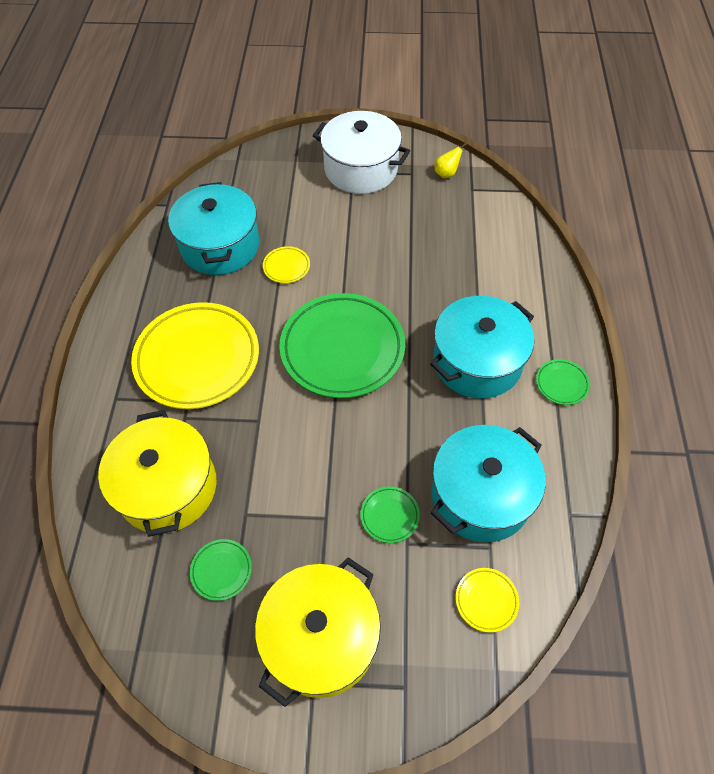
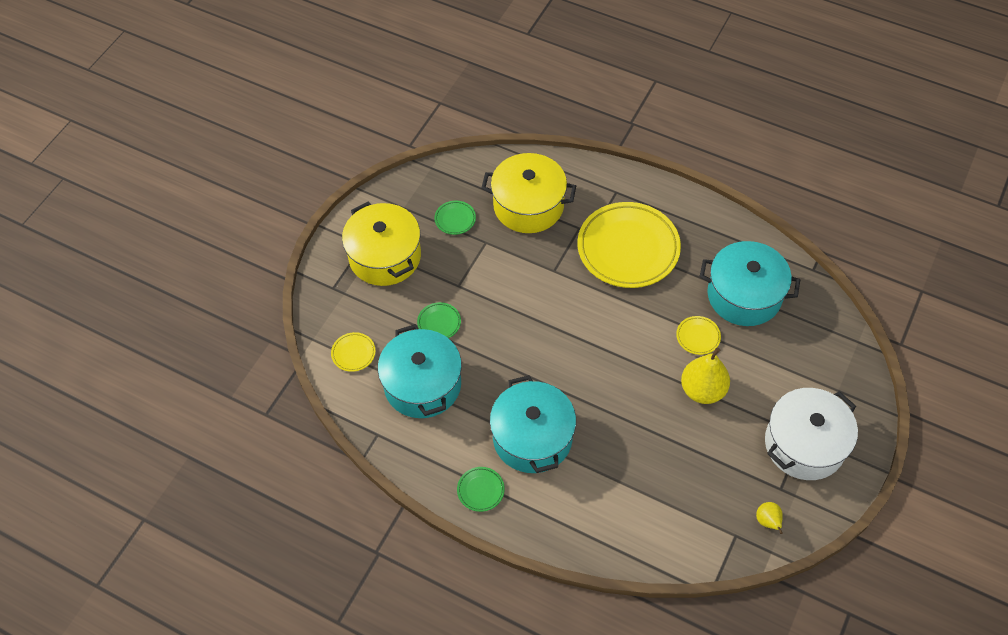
camera: 115 degrees right, 0 degrees up
(342, 349) = (591, 346): green plate -> none
(345, 247) = (702, 390): none -> yellow pear

